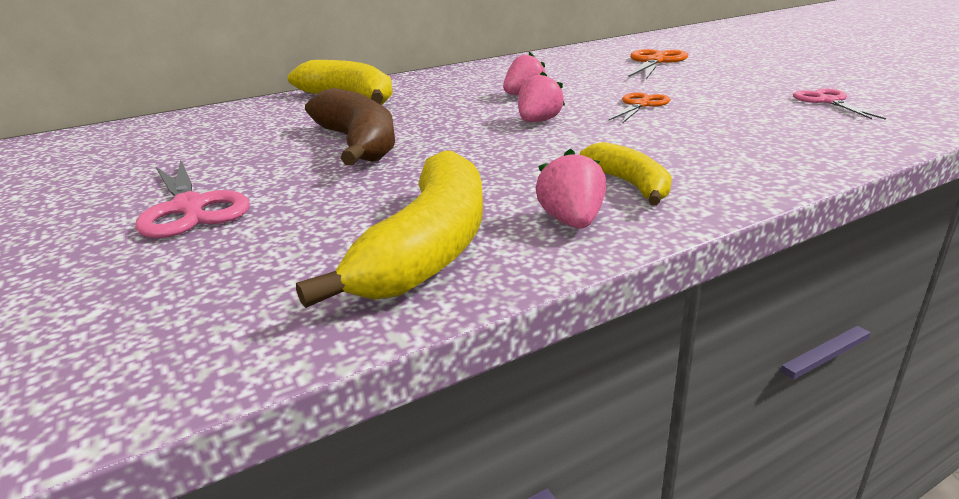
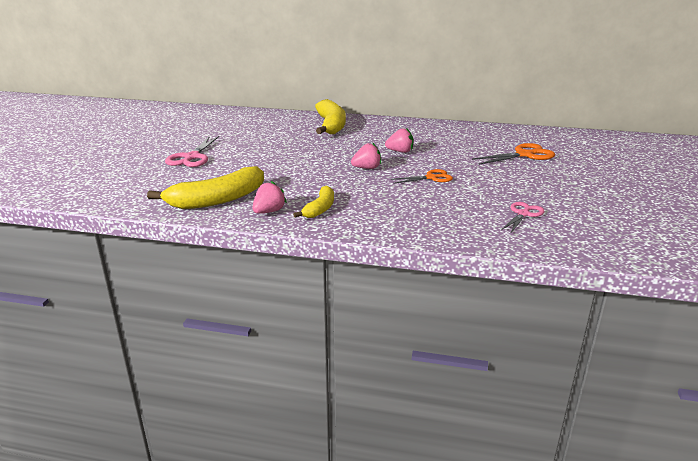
camera: 40 degrees right, 0 degrees up
(358, 143) = (284, 151): brown banana -> none

